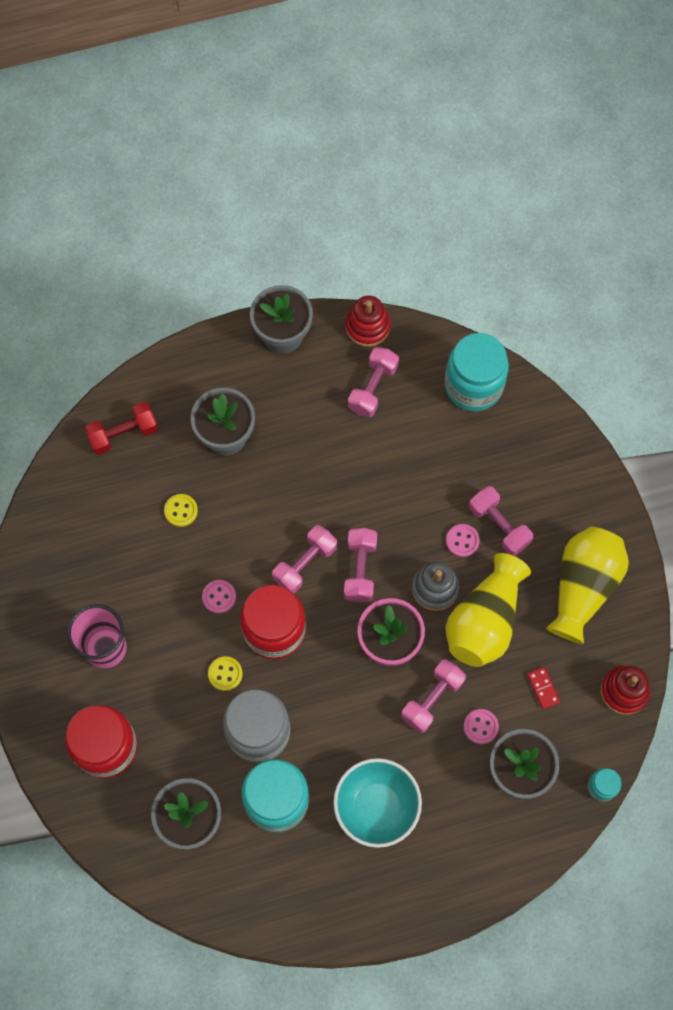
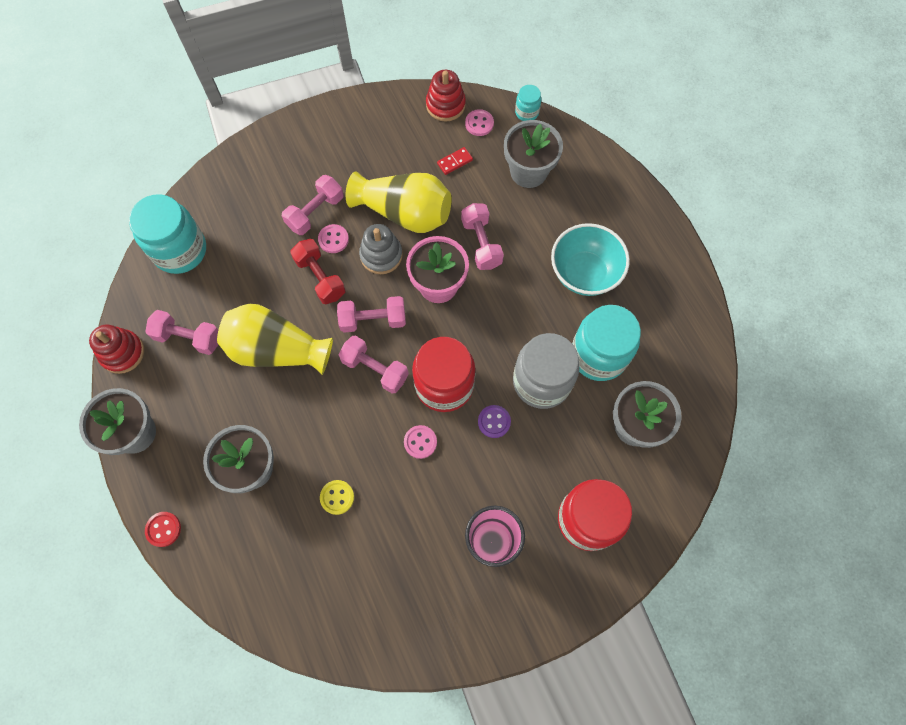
camera: 100 degrees left, 0 degrees up
(123, 434) = (259, 576): red dumbbell -> red dumbbell (320, 277)
(185, 355) = (163, 529): none -> red button
(225, 674) = (494, 422): yellow button -> purple button
(432, 699) = (481, 243): pink dumbbell -> pink dumbbell turned 45 degrees clockwise
(480, 726) = (497, 203): pink button -> pink button (479, 123)
(583, 587) = (362, 143): yellow vase -> yellow vase (277, 349)

